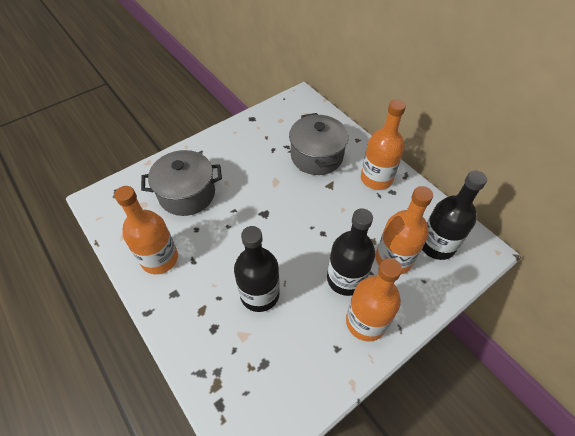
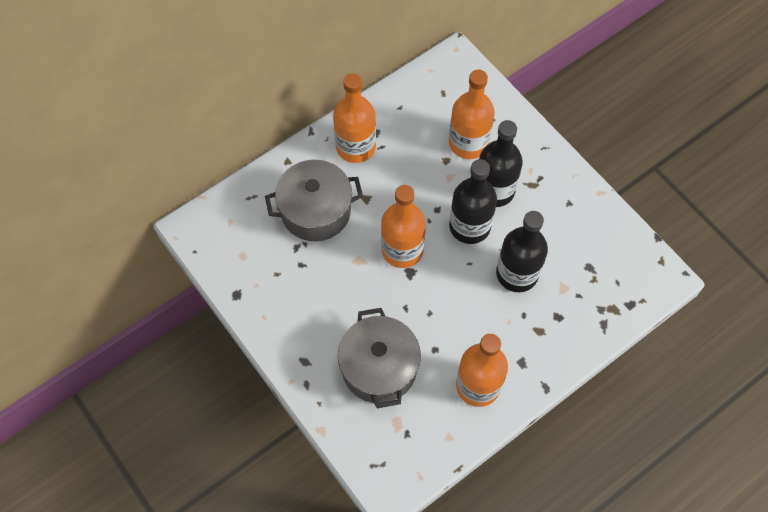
camera: 90 degrees left, 10 degrees up
(366, 322) = (540, 176): orange bottle -> orange bottle (402, 250)
(436, 245) = (449, 101): black bottle -> black bottle (469, 226)

